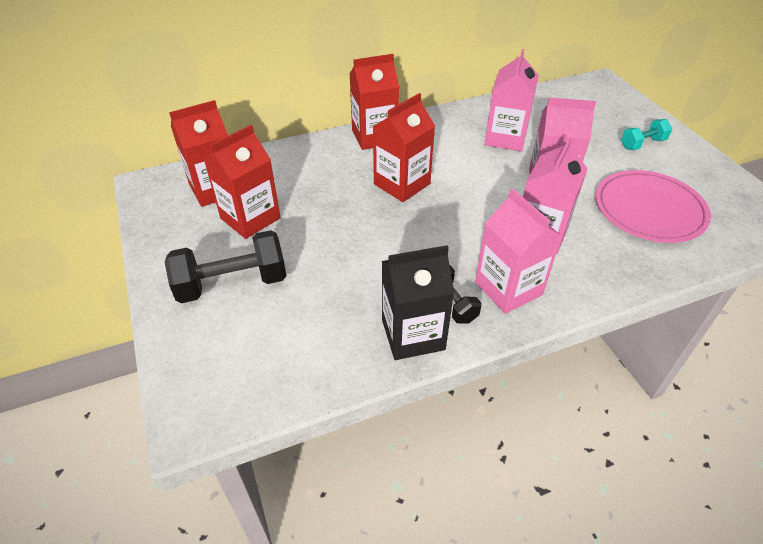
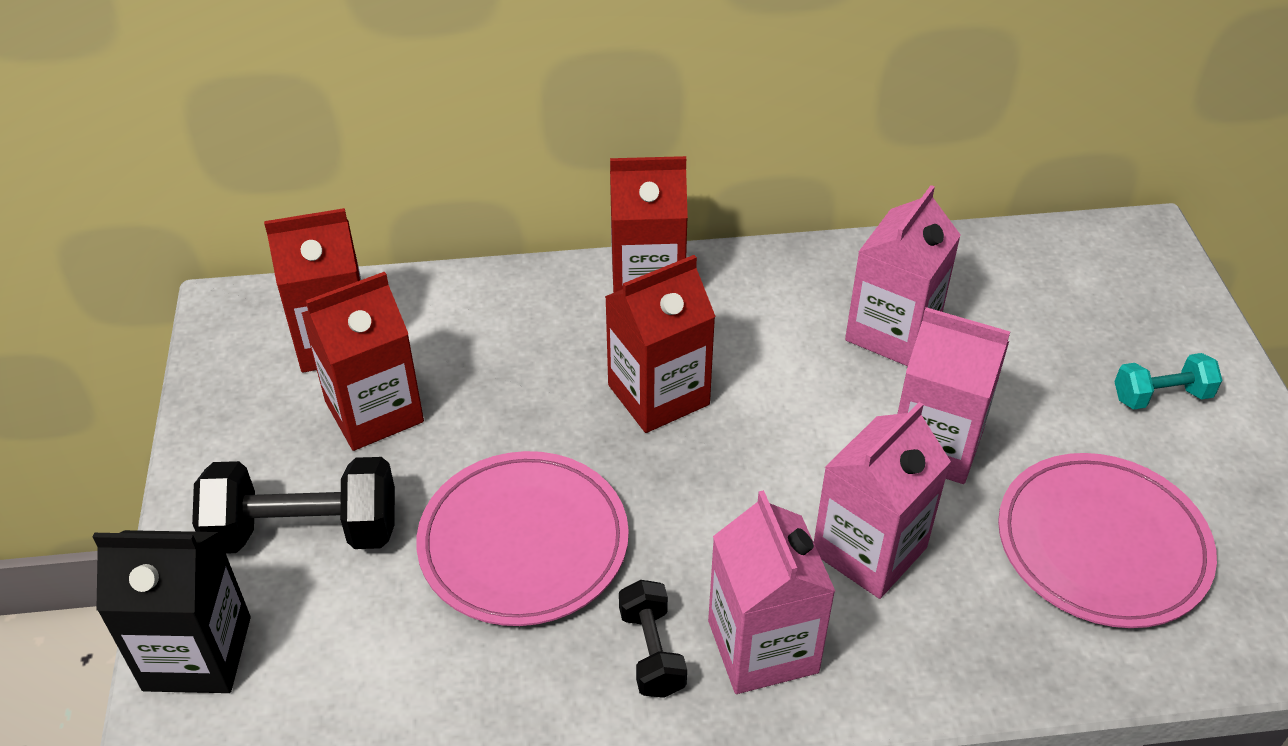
camera: 15 degrees right, 0 degrees up
(359, 265) = (523, 543): none -> pink plate
(413, 334) = (563, 695): black carton -> black carton (197, 653)

